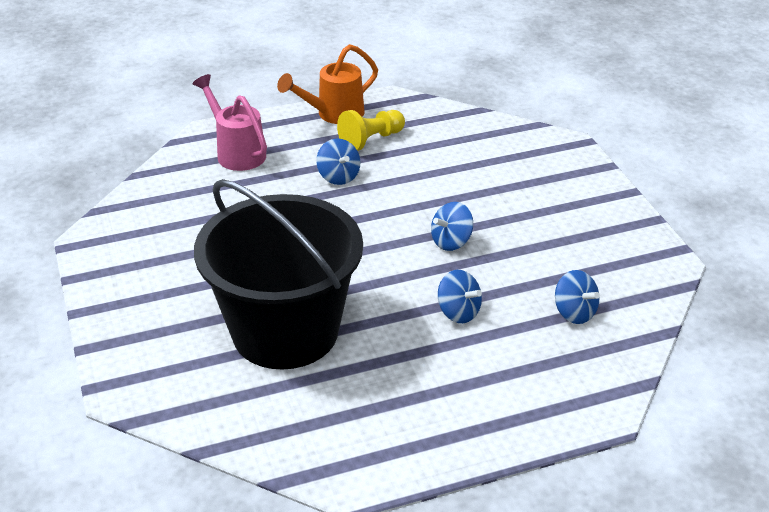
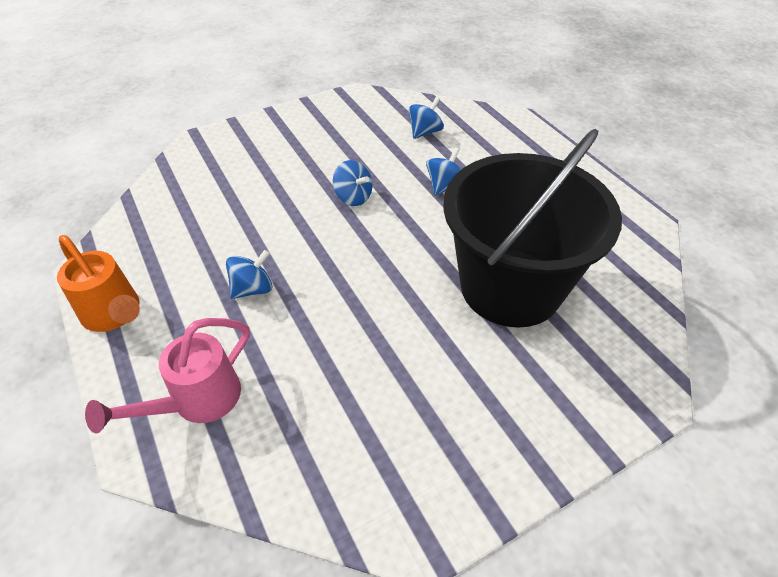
camera: 100 degrees left, 10 degrees up
(371, 140) = (178, 272): yellow pawn -> none

